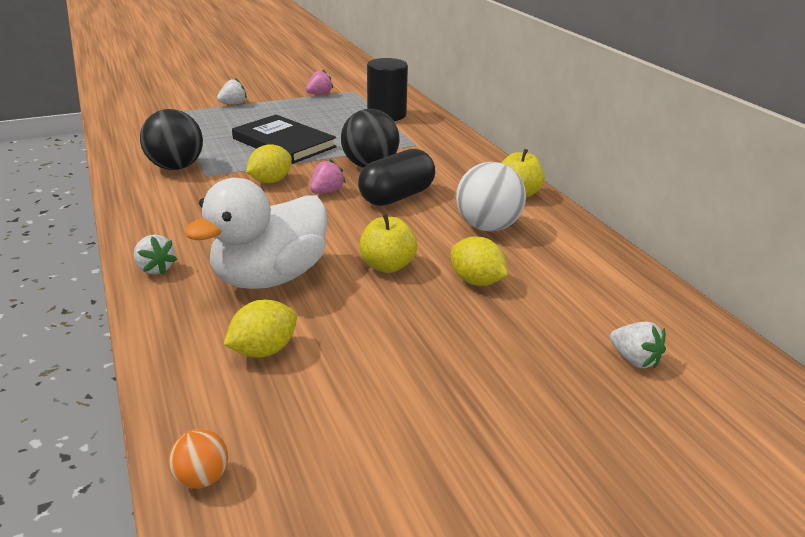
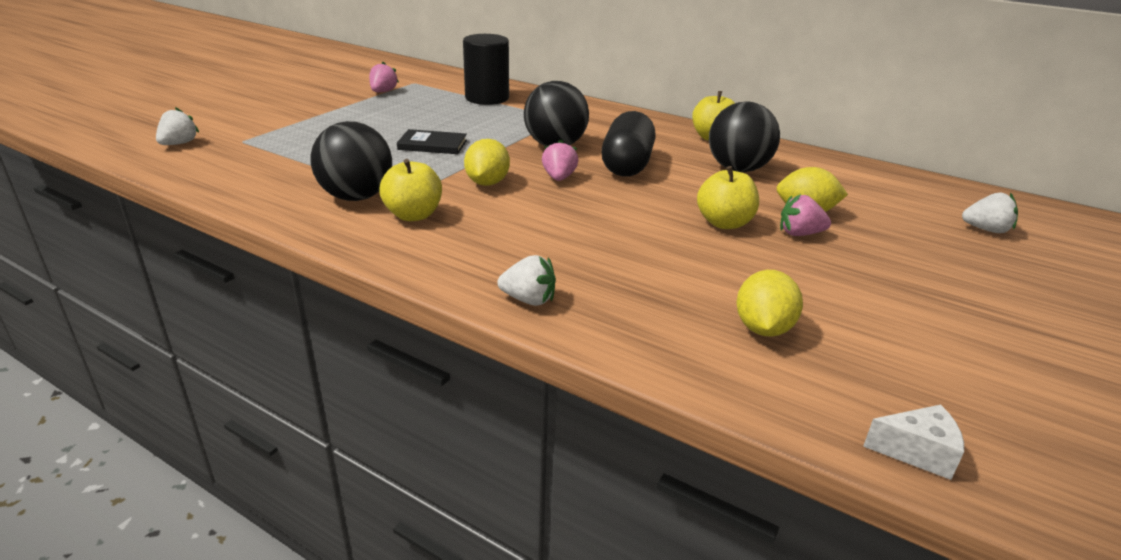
camera: 35 degrees left, 0 degrees up
(187, 189) = (413, 215): none -> yellow apple
(202, 478) = (916, 452): orange ball -> white cheese
(233, 104) = (301, 119): white strawberry -> white strawberry (179, 144)
(270, 277) = (651, 267): white duck -> none
(283, 143) = (432, 145): black book -> black book, size x0.56
(435, 296) = (800, 234): none -> pink strawberry
(487, 227) = (738, 169): white ball -> black ball

